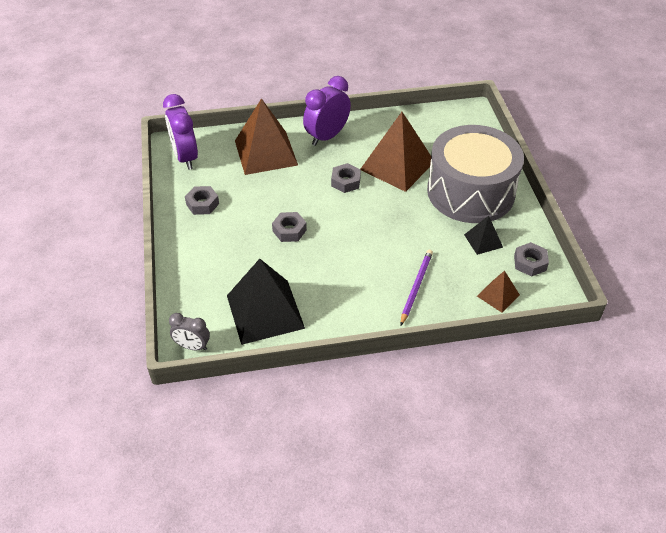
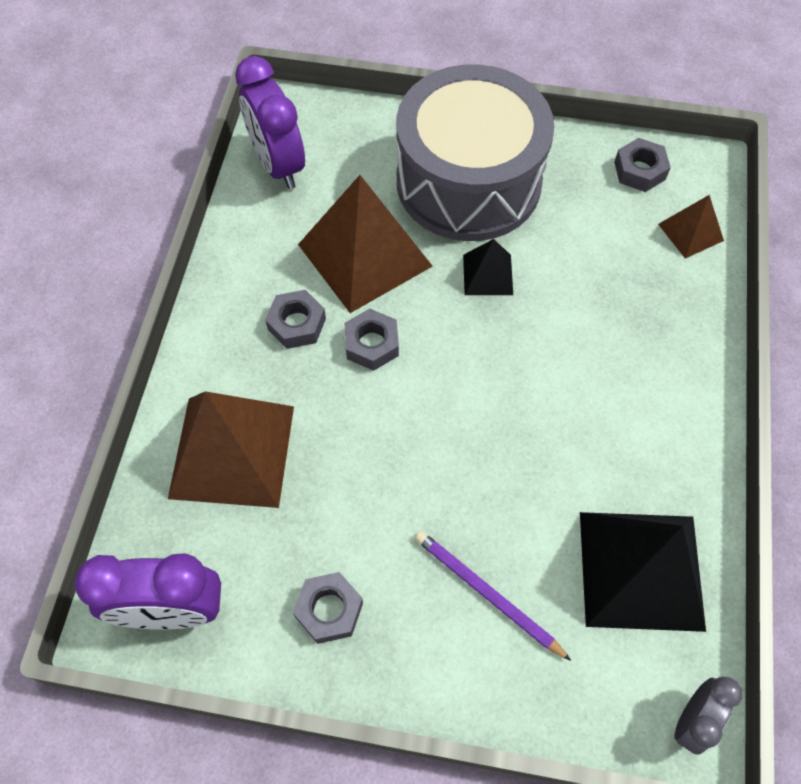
camera: 70 degrees left, 15 degrees up
(289, 230) = (459, 472): grey nut -> grey nut (297, 324)
(327, 136) = (238, 334): purple clock -> purple clock (278, 164)
(416, 287) = (646, 327): purple pencil -> purple pencil (487, 594)
(483, 241) = (578, 207): black pyramid -> black pyramid (488, 274)

